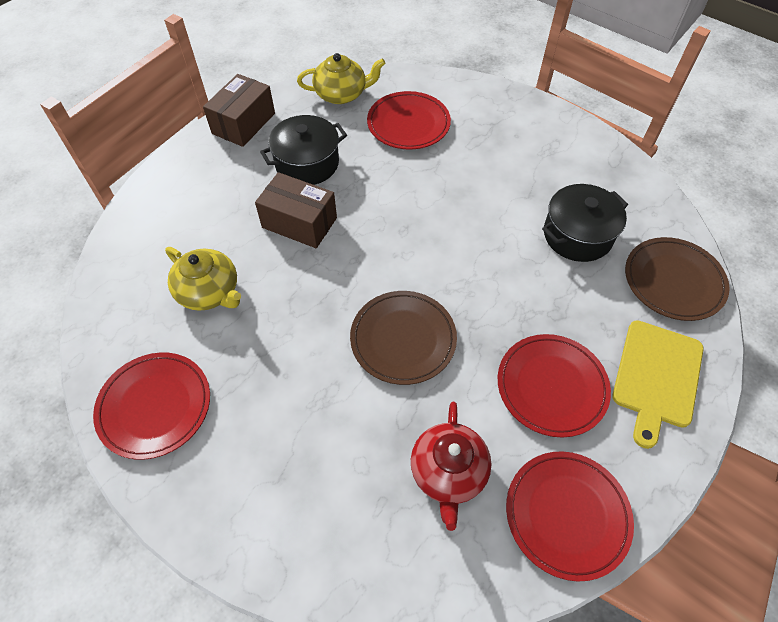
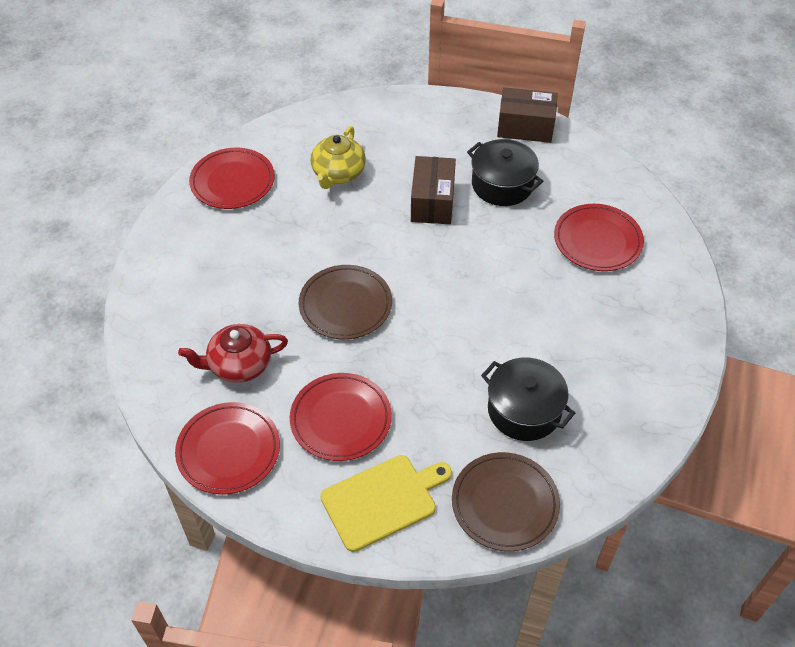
camera: 70 degrees right, 5 degrees down
(341, 94) = (606, 180): yellow teapot -> none
(656, 377) = (383, 500): yellow cutting board -> yellow cutting board turned 150 degrees clockwise

